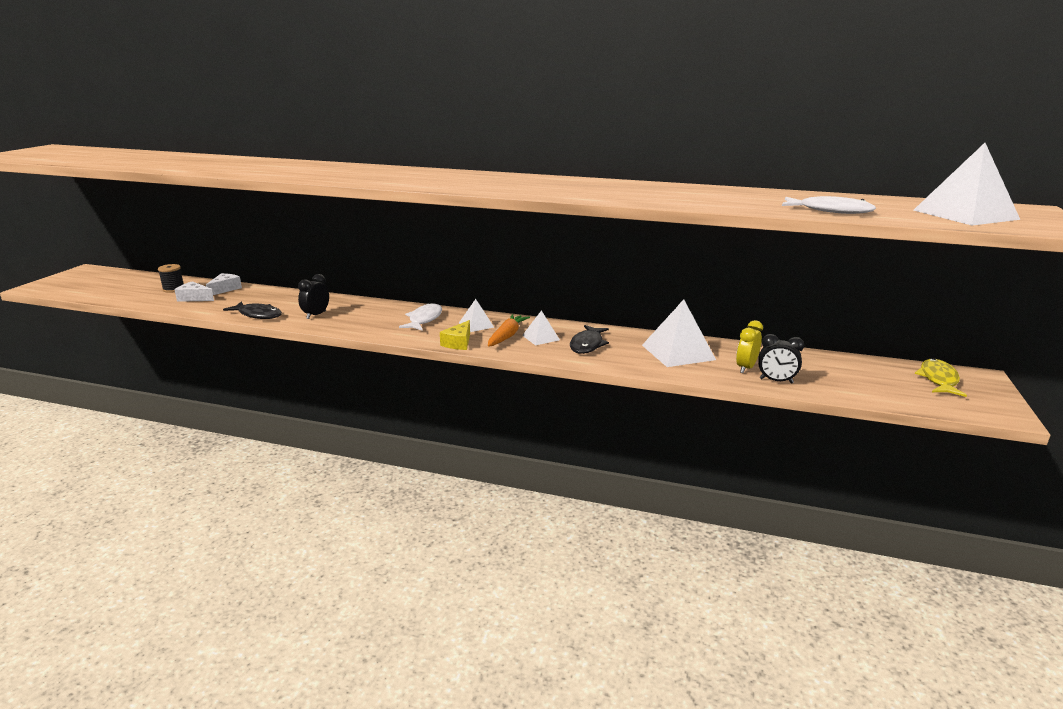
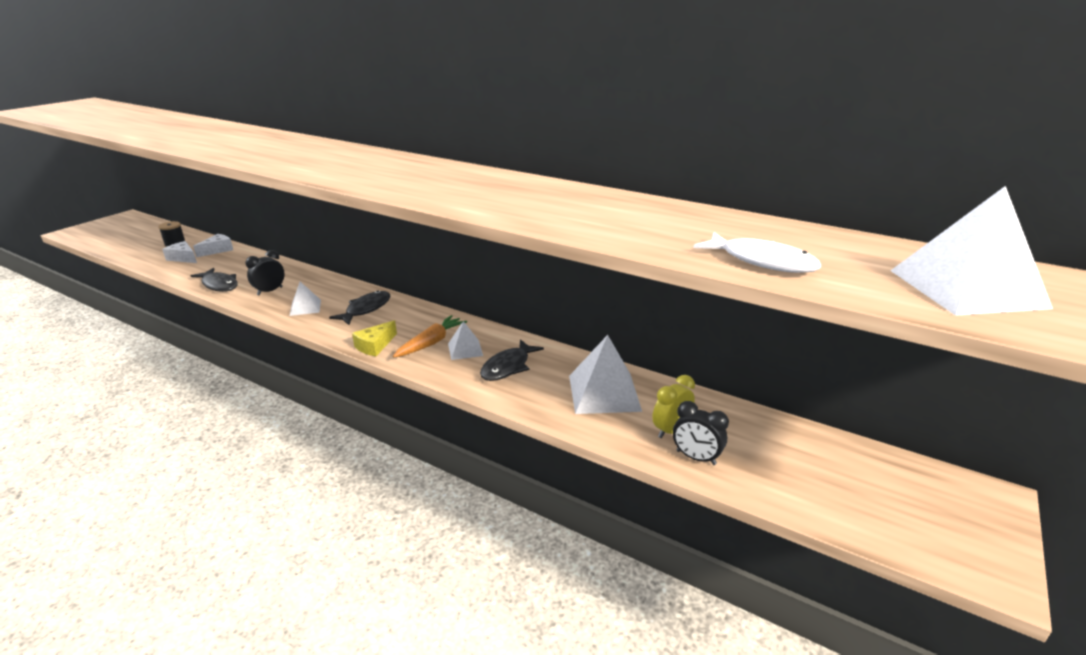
camera: 15 degrees right, 5 degrees up
(424, 319) = (366, 309): white fish -> black fish
(476, 325) = (411, 323): white pyramid -> white pyramid (305, 307)
(938, 379) = (925, 492): yellow fish -> none

